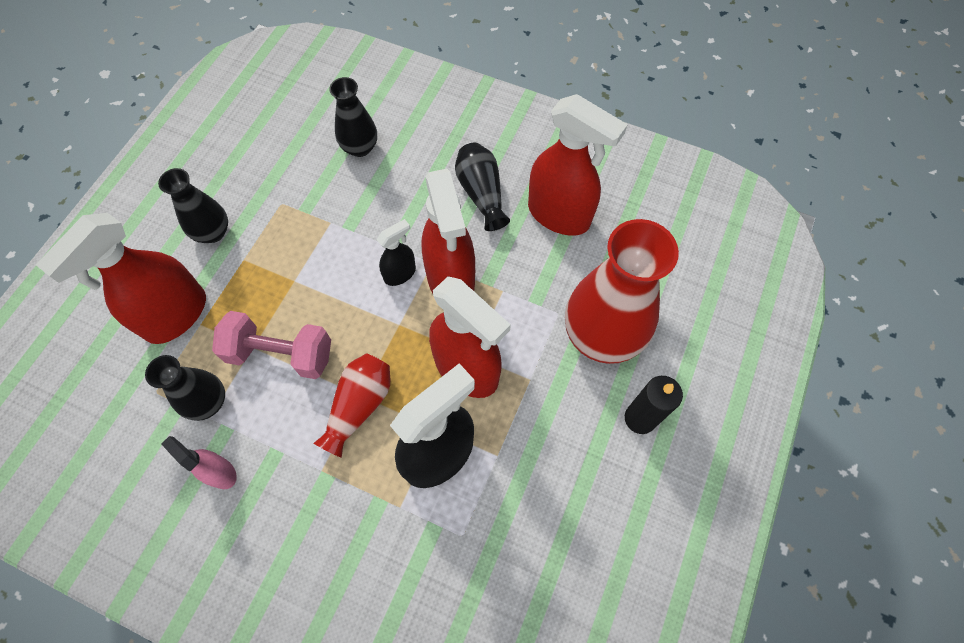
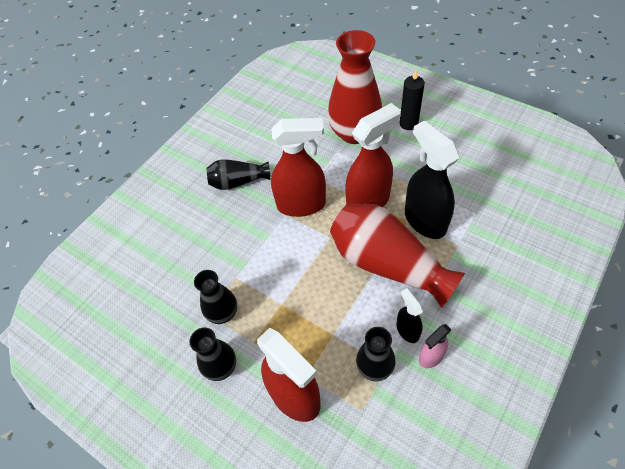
camera: 75 degrees left, 10 degrees down
(281, 354) = (341, 314): pink dumbbell -> none
(359, 405) = (387, 264): red vase -> red vase, size x1.85
(360, 147) = (172, 254): black vase -> black vase (223, 313)
(400, 274) = (290, 234): black spray bottle -> black spray bottle (407, 330)
(559, 215) = (266, 143): red spray bottle -> none

